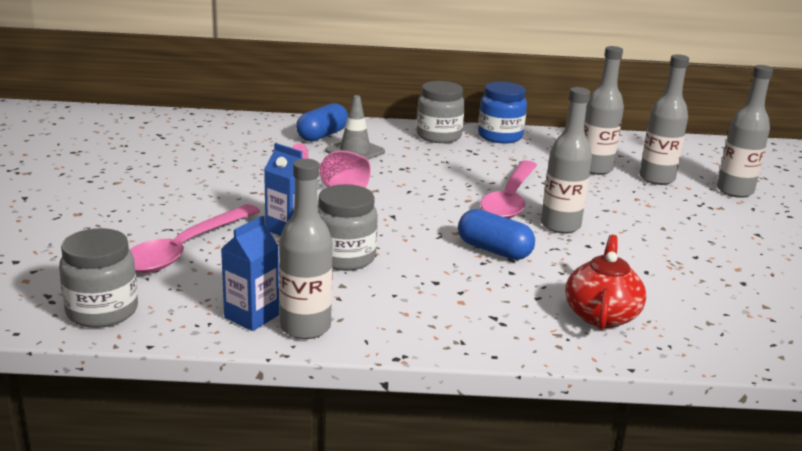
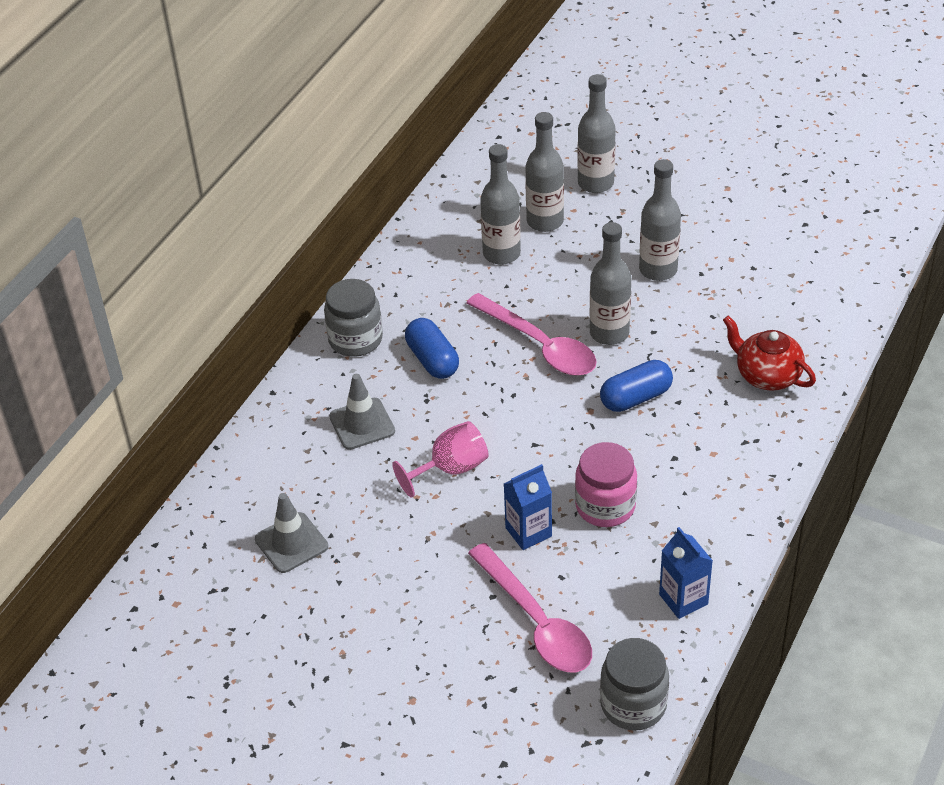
camera: 60 degrees left, 20 degrees up
(218, 149) = (291, 543): none -> grey traffic cone
(305, 327) = (715, 567): grey bottle -> grey bottle (658, 270)
(322, 135) = (299, 438): blue capsule -> blue capsule (432, 360)
(345, 258) = (605, 506): grey jar -> pink jar
(500, 136) = (383, 290): blue jar -> none

